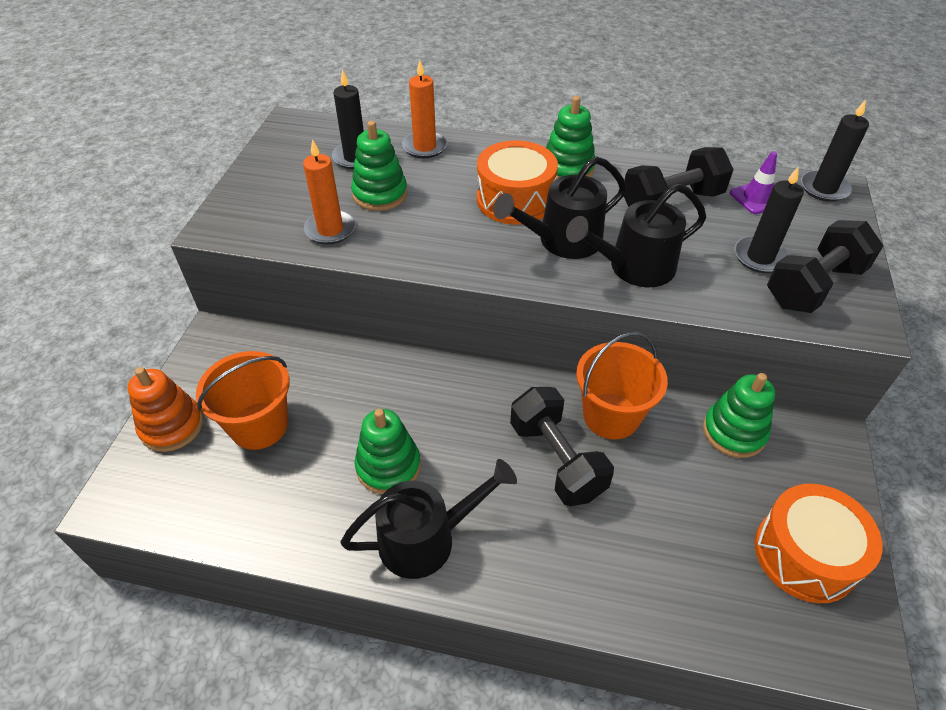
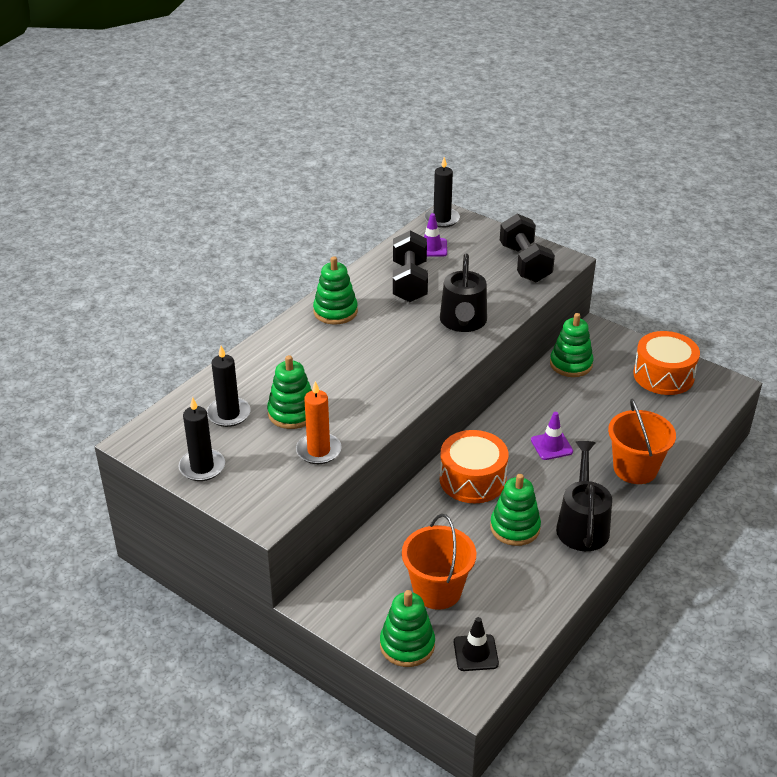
camera: 65 degrees left, 10 degrees down
(172, 426) = (407, 645): orange stacking toy -> green stacking toy
(173, 491) = (475, 653): none -> black traffic cone
(425, 147) = (246, 372): orange candle -> none
(515, 200) = (353, 348): orange drum -> orange drum (472, 479)
(556, 459) = (551, 446): black dumbbell -> purple traffic cone
(562, 241) = (416, 342): black watering can -> none
(611, 416) = (530, 409): orange bucket -> orange bucket (635, 469)
(760, 257) = (487, 271): black candle -> black candle (202, 467)

